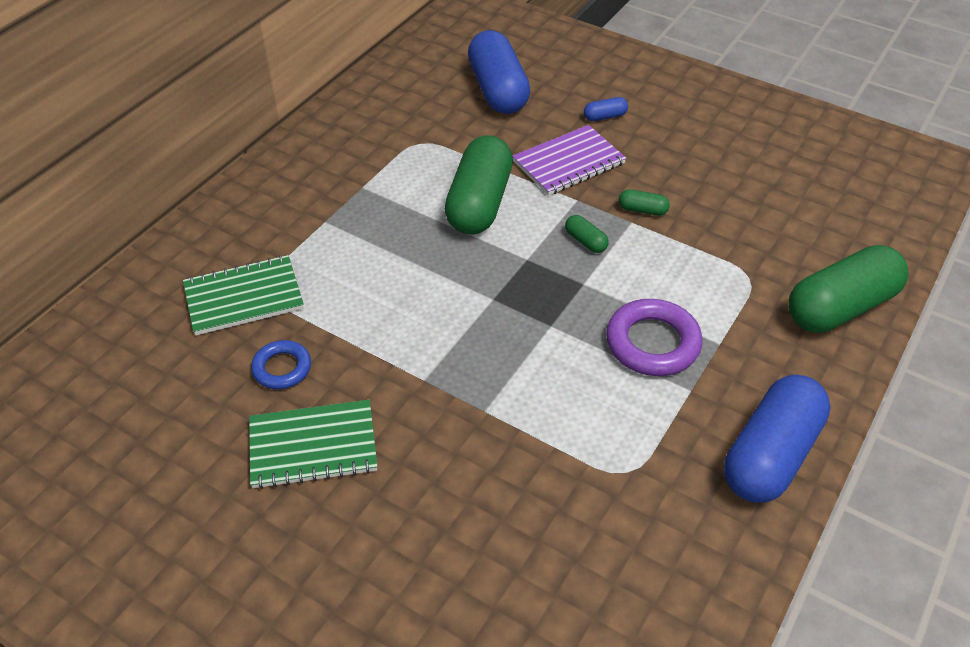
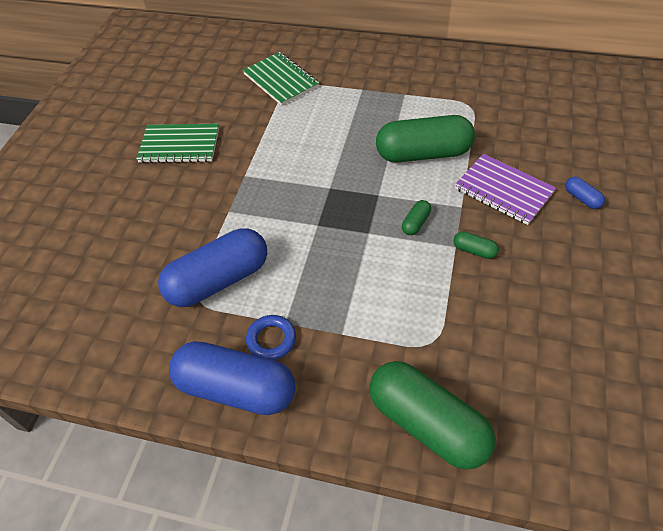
camera: 75 degrees right, 5 degrees up
(282, 368) = (232, 114): blue ring -> blue ring (271, 340)
(313, 446) = (180, 145): green notebook -> green notebook turned 60 degrees counterclockwise
(498, 90) = (564, 126): blue capsule -> blue capsule (219, 280)
(642, 210) = (474, 250): green capsule -> green capsule turned 60 degrees counterclockwise
(652, 343) = (324, 289): purple ring -> none

